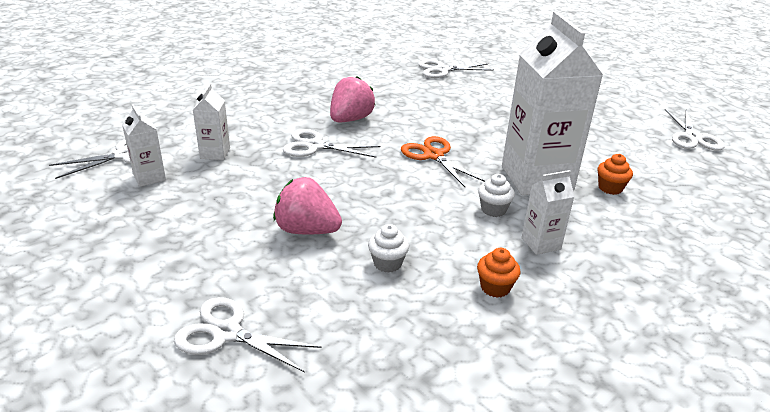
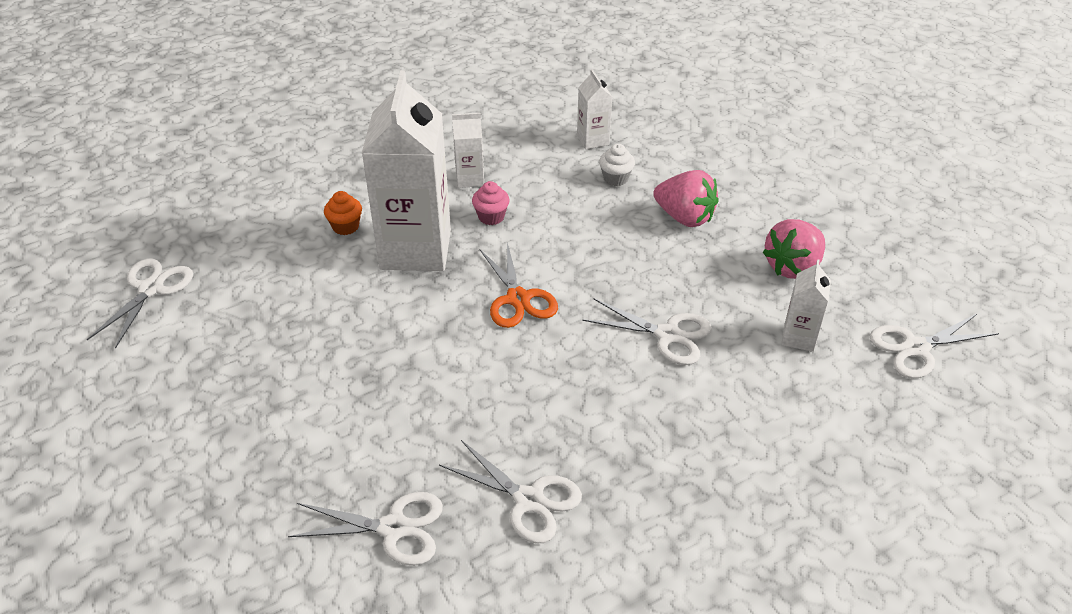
camera: 165 degrees left, 10 degrees up
(149, 177) = (867, 305): white carton -> white carton (592, 140)
(227, 333) = (746, 145): white scissors -> white scissors (528, 500)
(350, 119) = (609, 387): pink strawberry -> pink strawberry (792, 267)
(493, 210) = (491, 217): white cupcake -> pink cupcake
(495, 287) = (534, 150): orange cupcake -> none

